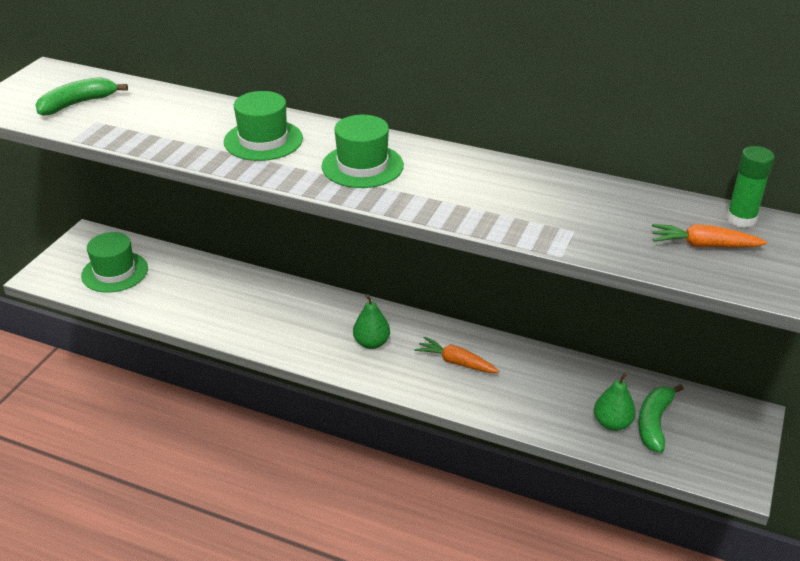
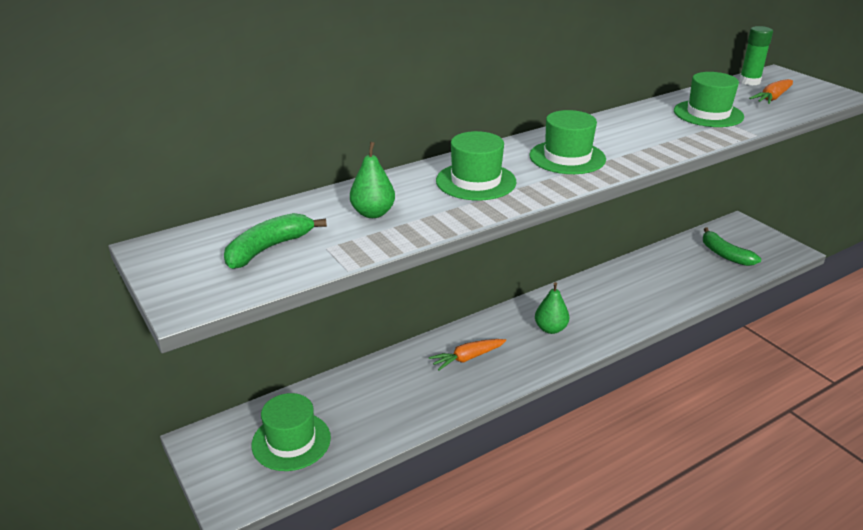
camera: 55 degrees left, 5 degrees down
(78, 104) = (268, 248): green banana -> green banana turned 45 degrees clockwise
(456, 362) = (606, 301): orange carrot -> orange carrot (467, 358)
(584, 214) = (708, 114): none -> green hat
(612, 423) = (715, 268): green pear -> green pear (373, 213)

